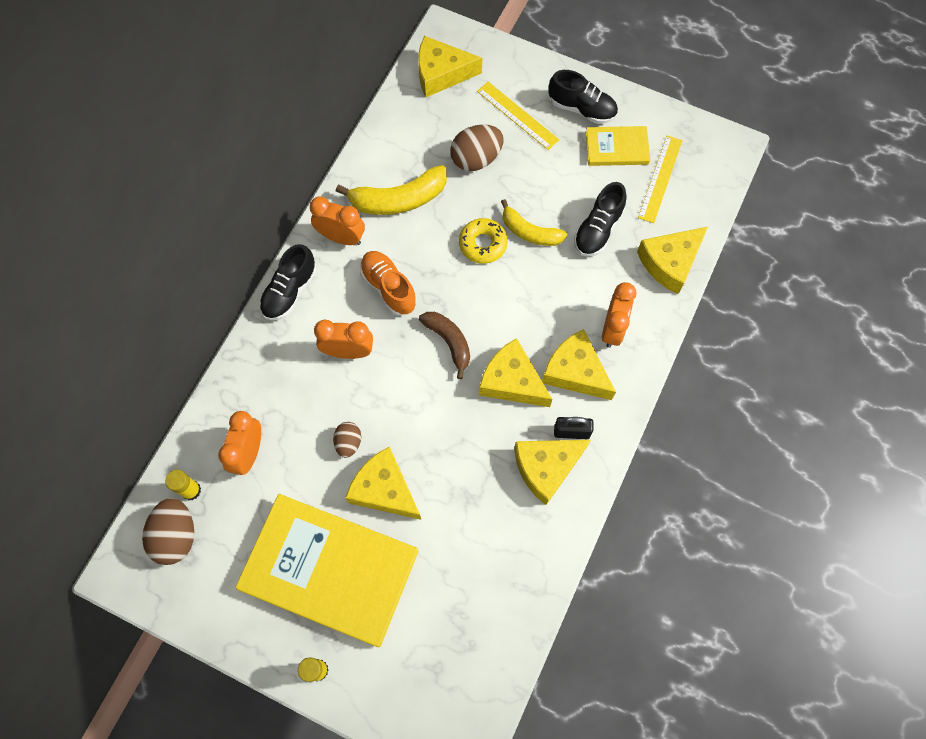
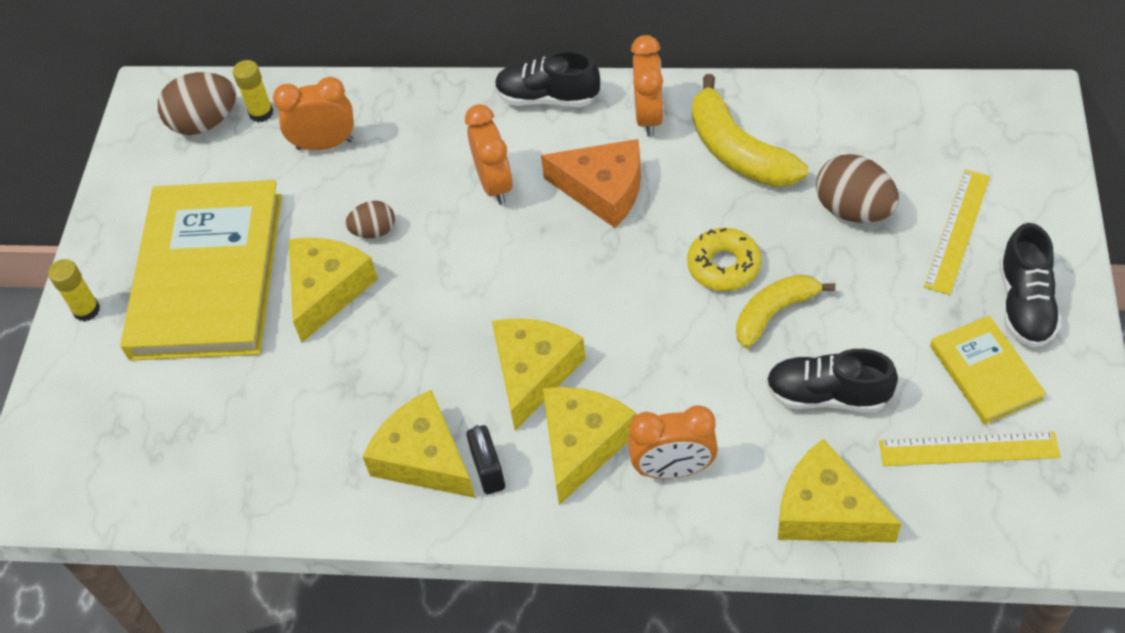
camera: 75 degrees right, 15 degrees down
(388, 287) = (603, 190): orange shoe -> orange cheese
(441, 73) = (965, 121): yellow cheese -> none
(449, 342) = (557, 282): brown banana -> none
(530, 232) = (774, 313): yellow banana -> yellow banana turned 45 degrees clockwise

